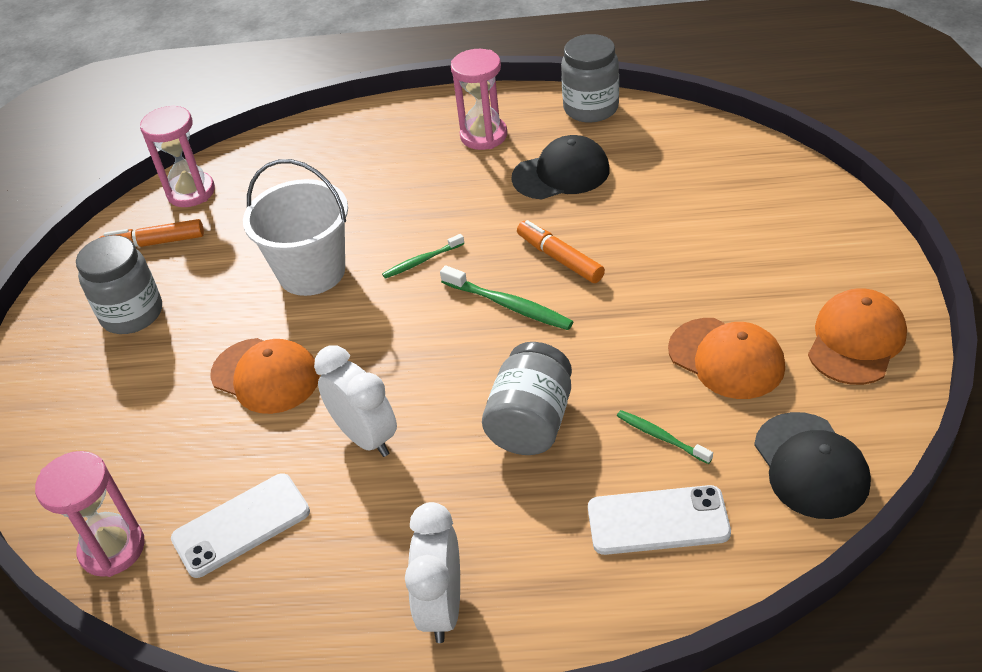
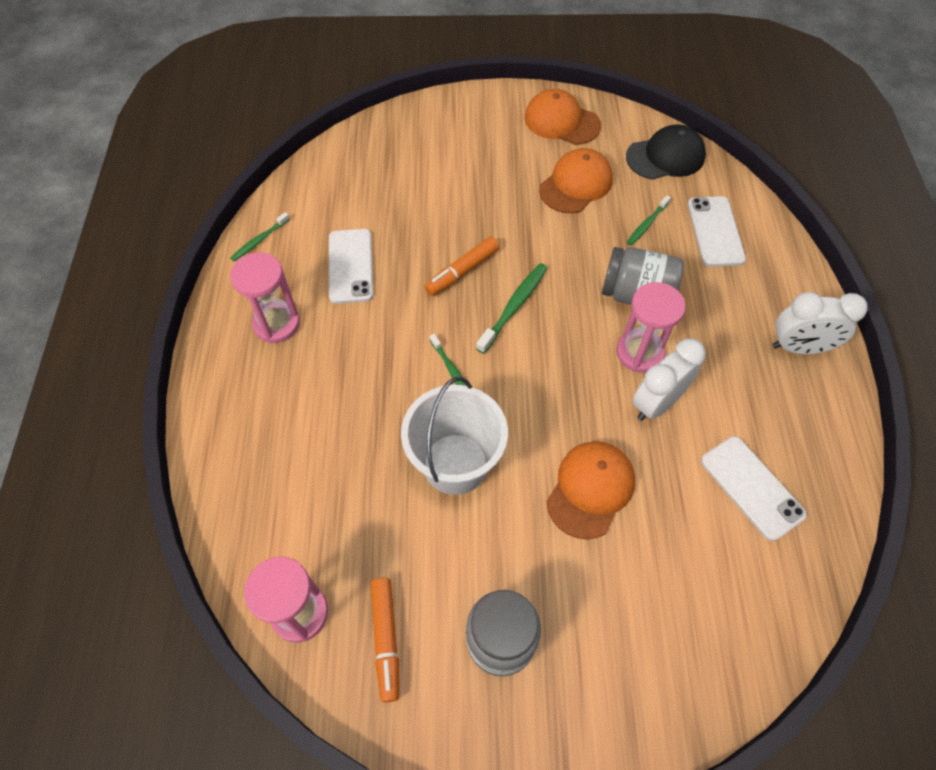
camera: 95 degrees left, 15 degrees up
(112, 549) = (789, 591): pink hourglass -> pink hourglass (639, 352)
(561, 173) = (350, 266): black cap -> white phone
(591, 108) = (259, 240): grey jar -> green toothbrush

